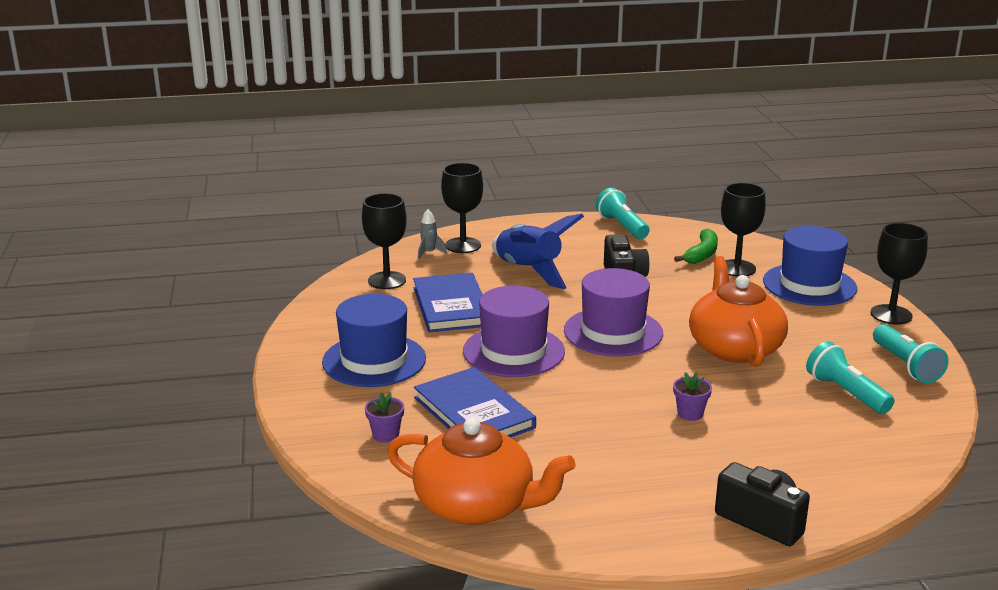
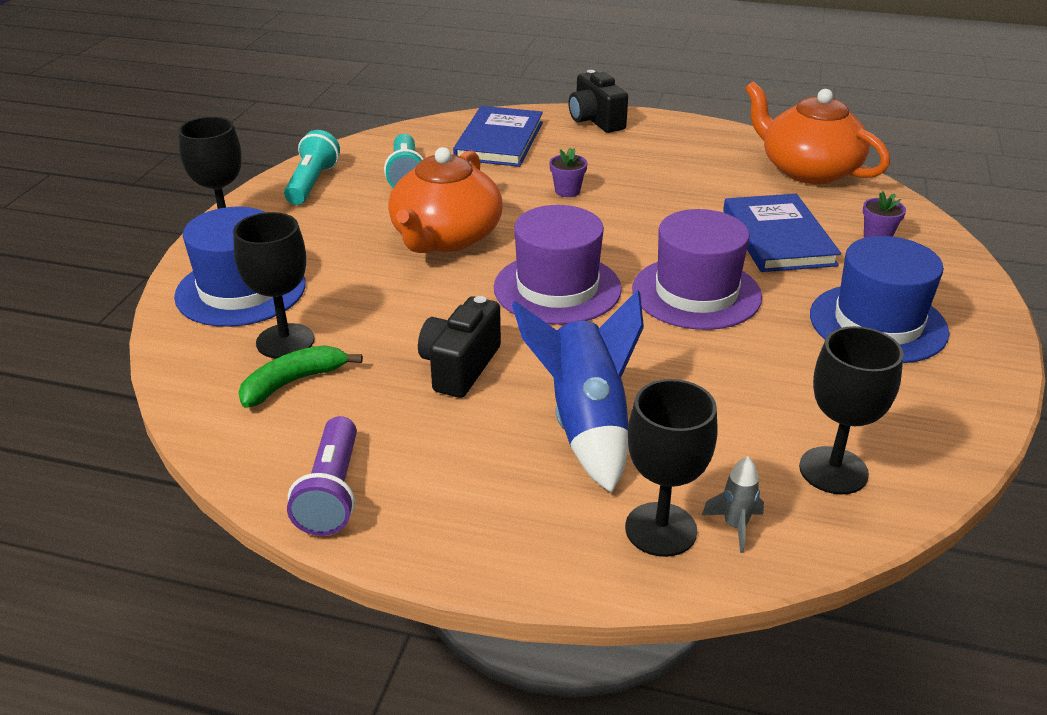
camera: 155 degrees left, 10 degrees up
(451, 306) = (744, 383): blue book -> blue book (499, 141)
(622, 226) = (332, 492): turquoise flashlight -> purple flashlight

